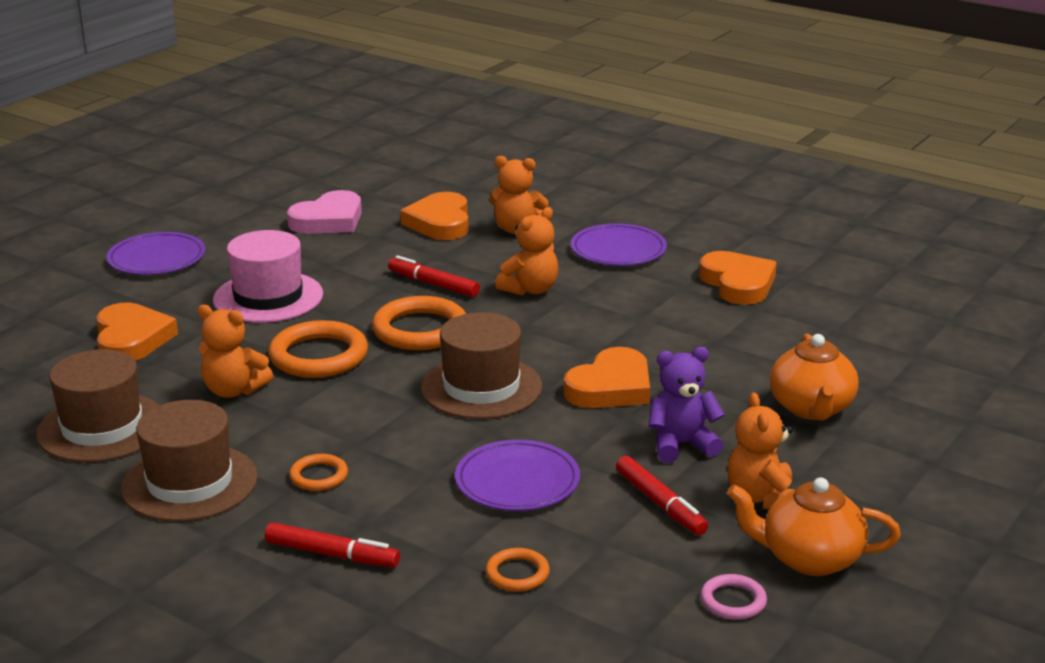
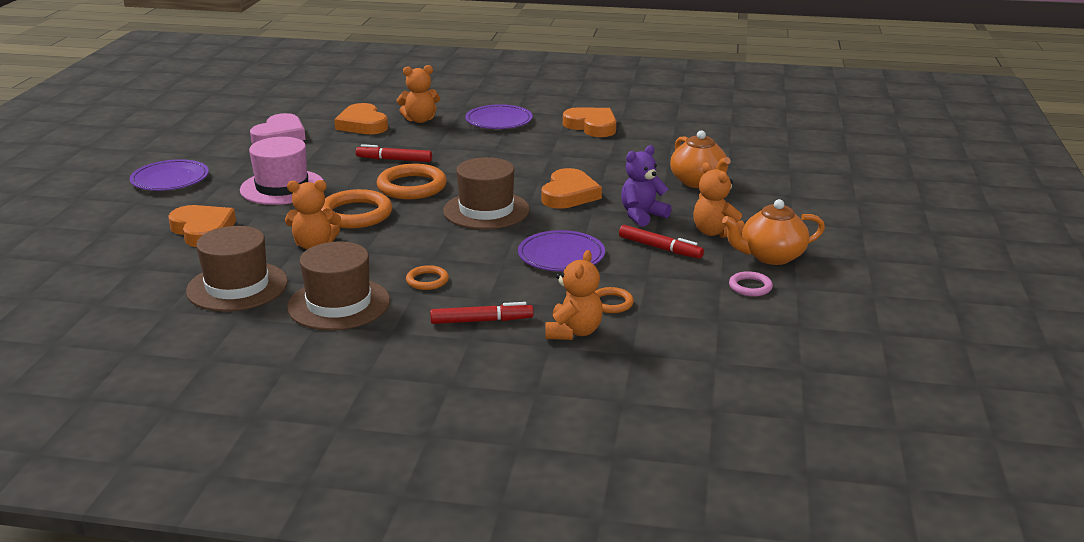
camera: 25 degrees left, 0 degrees up
(530, 290) = (463, 151): orange teddy bear -> orange teddy bear (573, 332)

